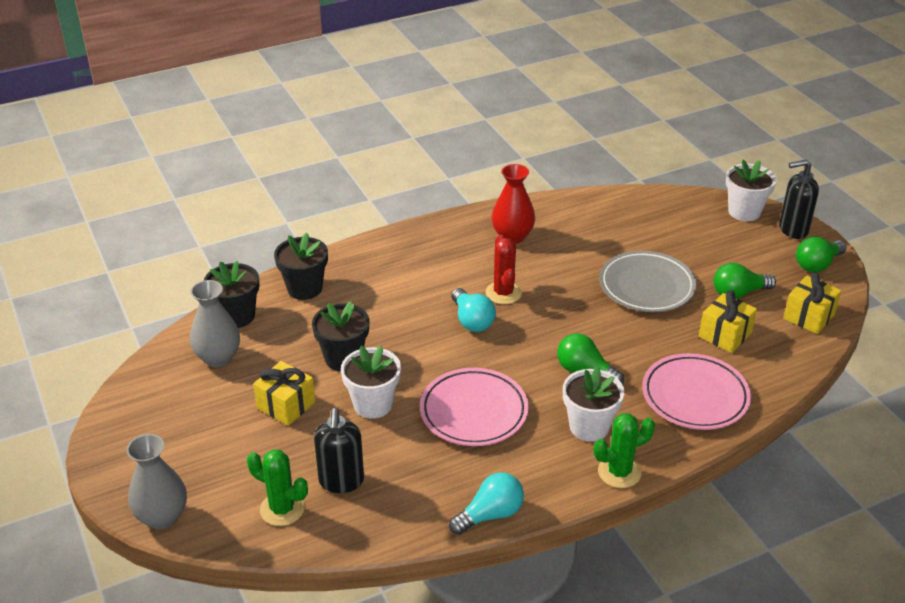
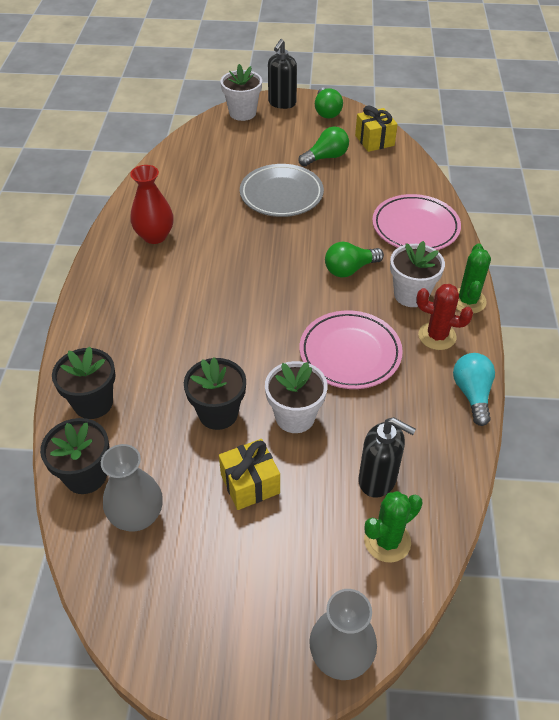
camera: 60 degrees left, 10 degrees up
(472, 320) = (239, 306): turquoise light bulb -> none
(503, 293) = (221, 272): red cactus -> red cactus (437, 336)
(725, 335) = (363, 184): yellow gift -> none
(738, 293) = (326, 157): green light bulb -> green light bulb turned 135 degrees counterclockwise

